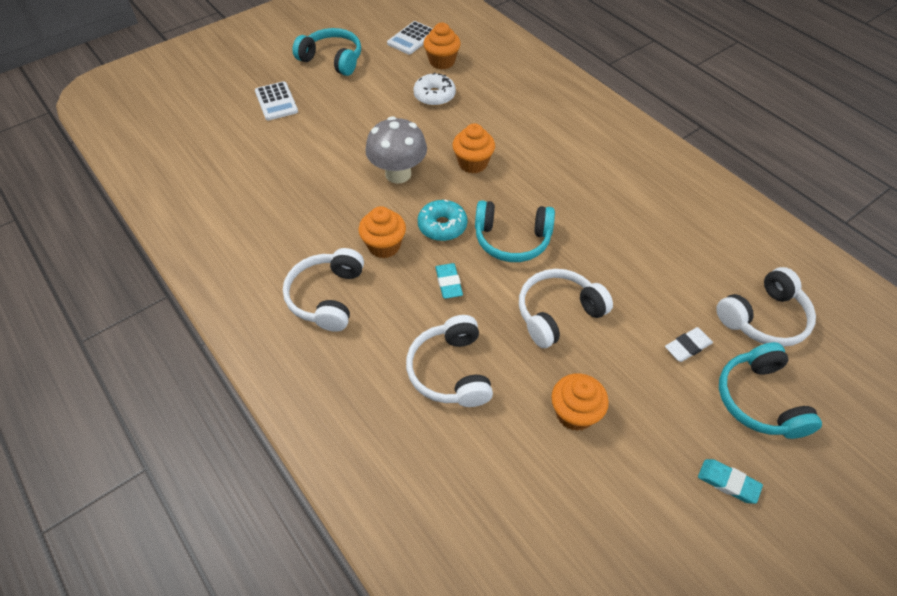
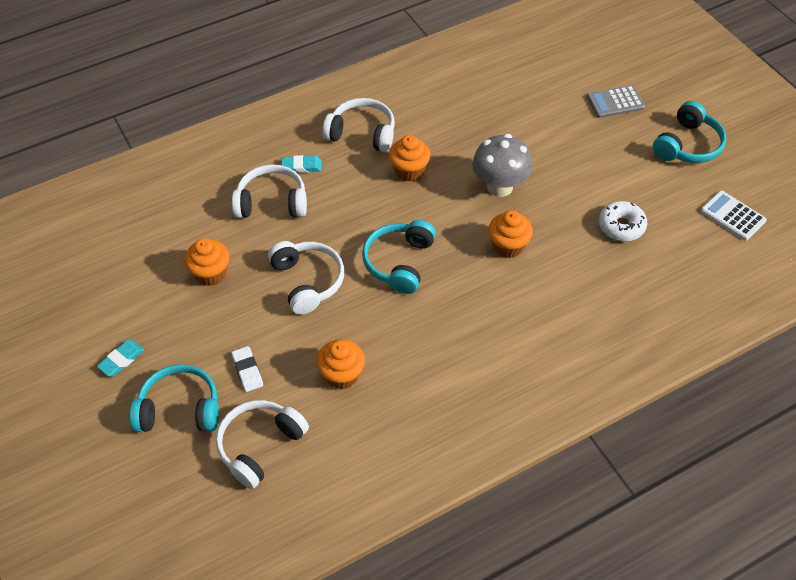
camera: 100 degrees right, 0 degrees up
(276, 101) = (615, 102): white calculator -> grey calculator
(442, 62) = (686, 239): orange cupcake -> orange cupcake (342, 375)
(442, 226) = (426, 213): turquoise donut -> none
(448, 283) = (359, 210): turquoise eraser -> turquoise eraser (301, 166)
(763, 318) = (260, 446): white headphones -> white headphones turned 60 degrees clockwise

